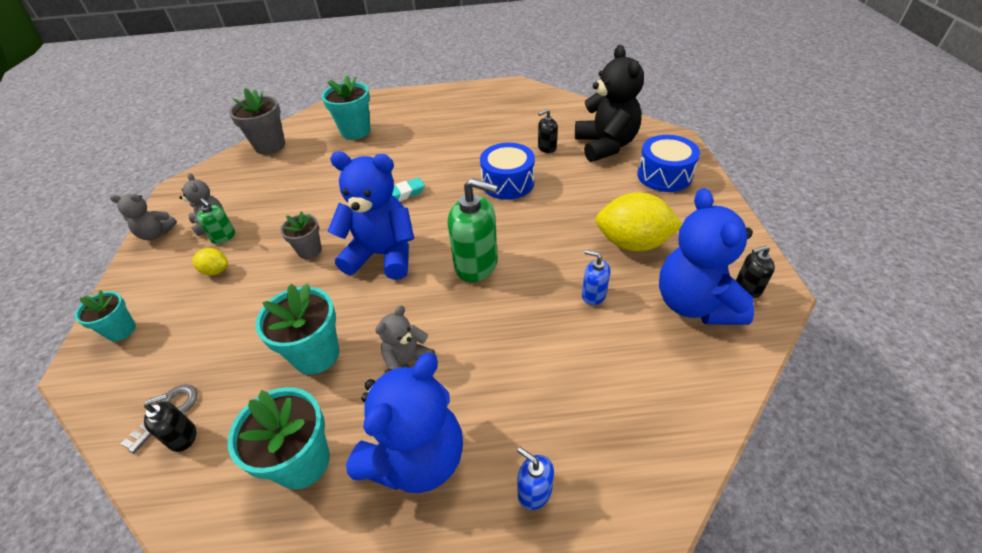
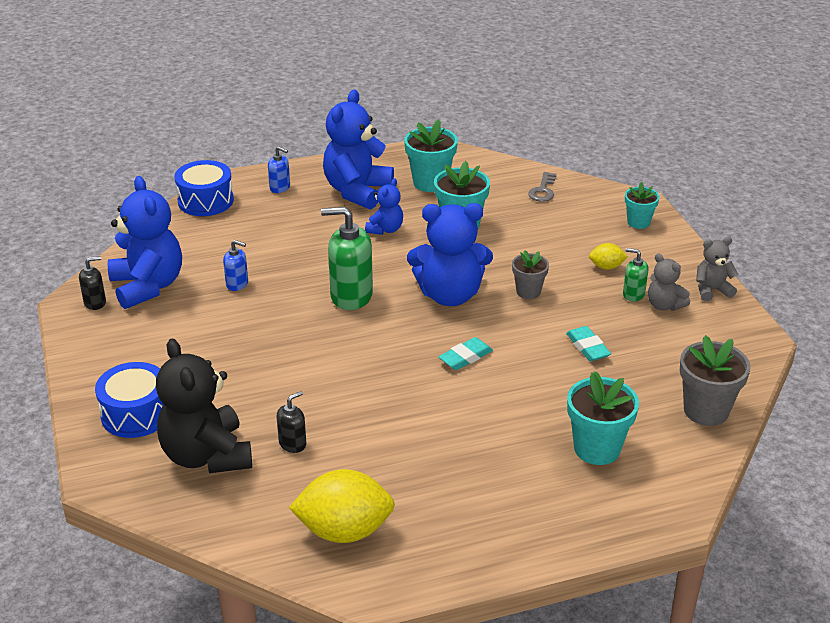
camera: 165 degrees right, 10 degrees down
(183, 436) = (520, 183): black soap dispenser -> none
(305, 194) = (587, 347): none -> turquoise eraser
(407, 362) = (385, 229): grey teddy bear -> blue teddy bear
(508, 183) = (338, 385): blue drum -> blue drum (205, 201)
(632, 243) = (193, 330): yellow lemon -> yellow lemon (344, 531)

